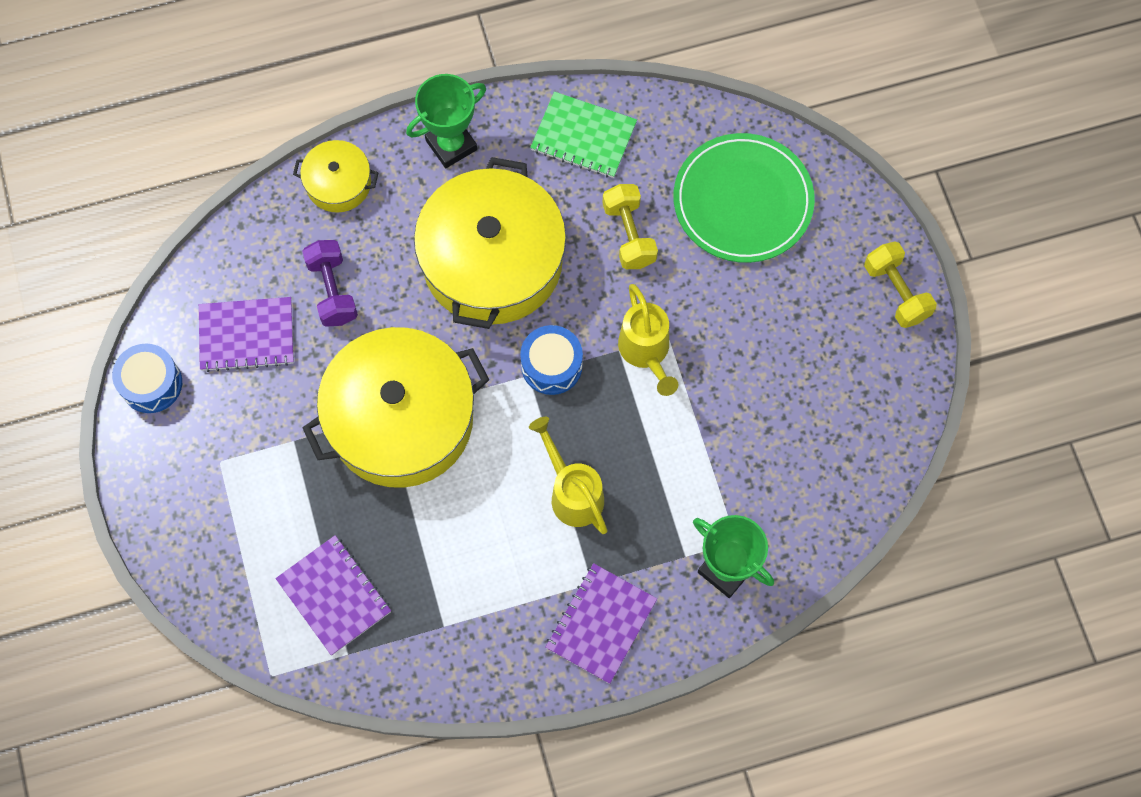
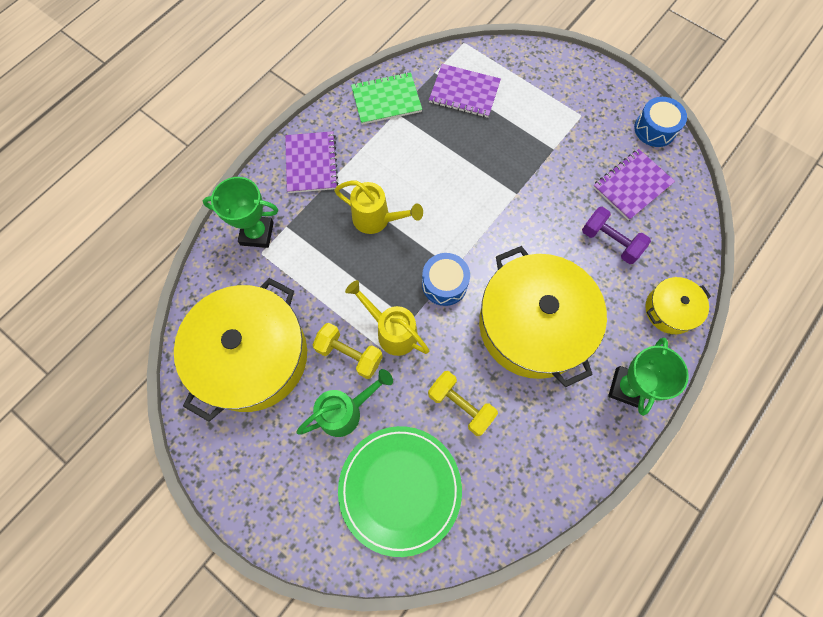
camera: 145 degrees right, 0 degrees up
(401, 419) = (506, 196): yellow pot -> yellow pot (252, 356)
(583, 136) = (547, 460): green notebook -> green notebook (386, 100)
(749, 303) = (346, 411): none -> green watering can
(896, 292) = (245, 493): yellow dumbbell -> yellow dumbbell (349, 354)

